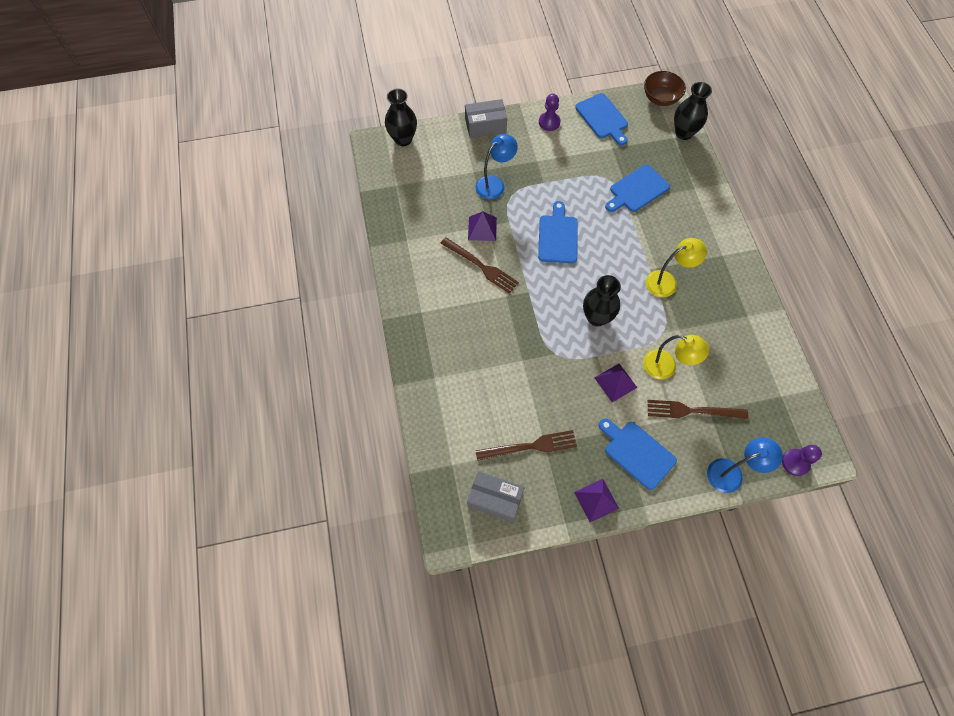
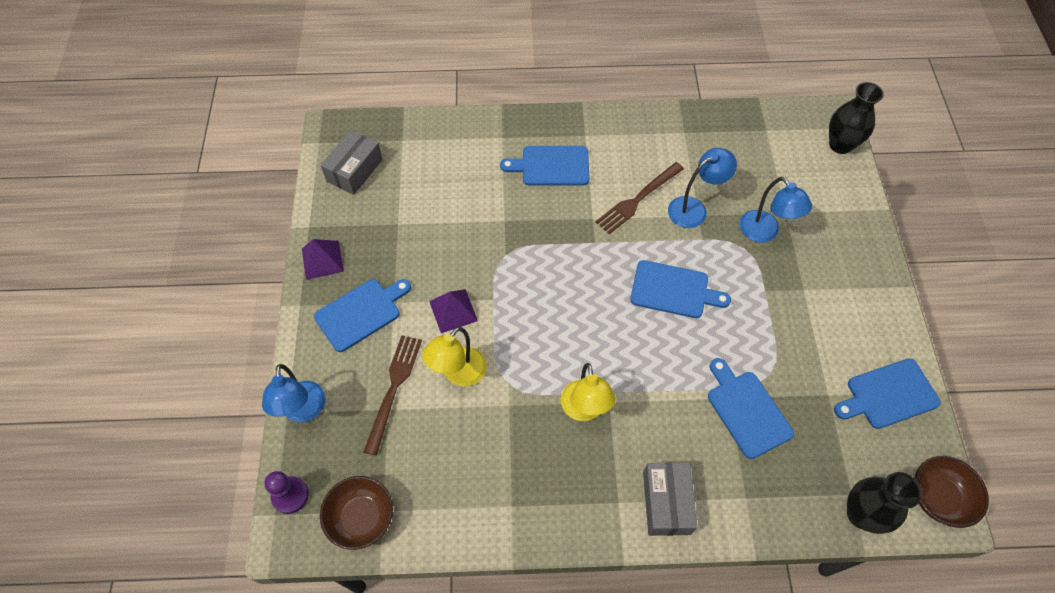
camera: 100 degrees right, 5 degrees down
(459, 333) = (551, 166): none -> blue cutting board
(482, 228) = (694, 208): purple pyramid -> blue lamp
(485, 125) = (867, 238): grey box -> grey box (666, 503)
(530, 446) = (400, 210): brown fork -> none
(549, 122) = (876, 318): purple pawn -> none
(596, 317) = (545, 310): black vase -> none
(791, 409) = (361, 518): none -> brown bowl

